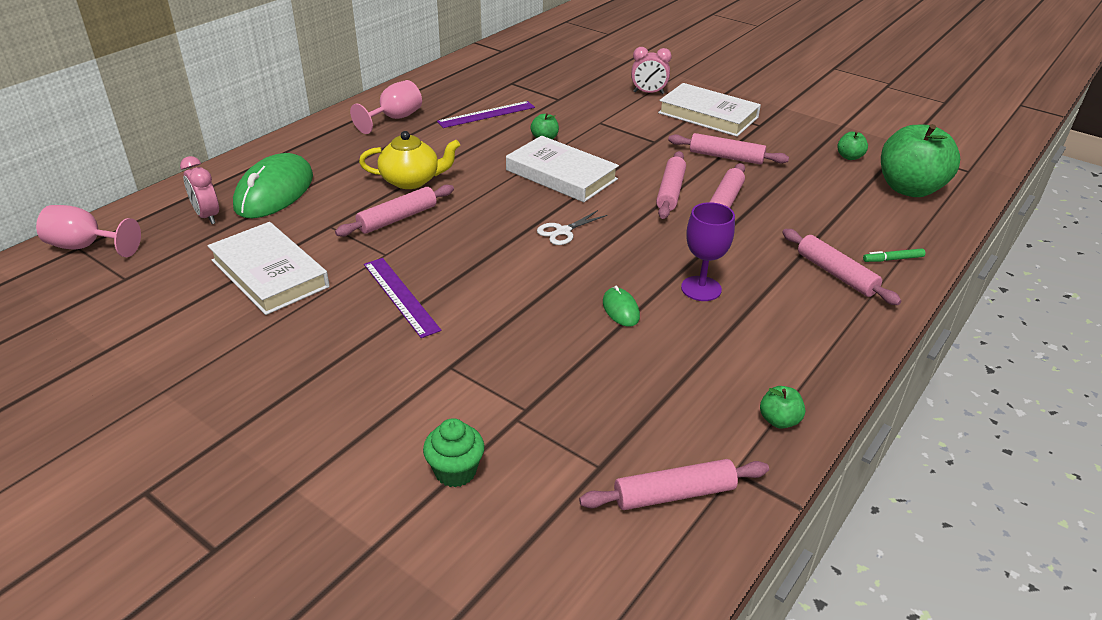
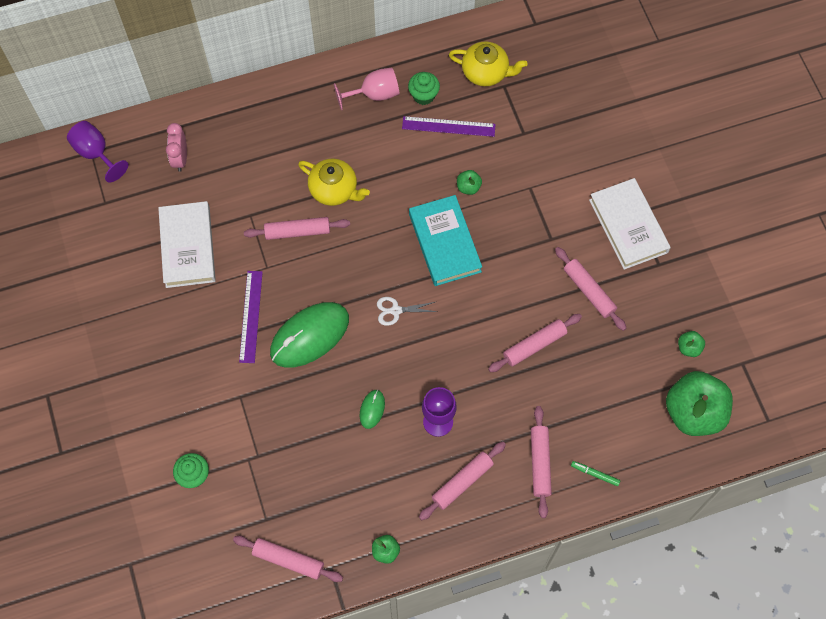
camera: 35 degrees right, 30 degrees up
(86, 246) = (96, 153): pink goblet -> purple goblet
(274, 191) = (236, 152): green mouse -> green mouse (310, 336)
(444, 106) = (423, 95): none -> green cupcake
(487, 81) = (486, 72): none -> yellow teapot
(561, 175) = (445, 243): white book -> turquoise book
(648, 93) = (607, 164): pink clock -> none
(670, 192) = (507, 309): pink rolling pin -> pink rolling pin (462, 482)

